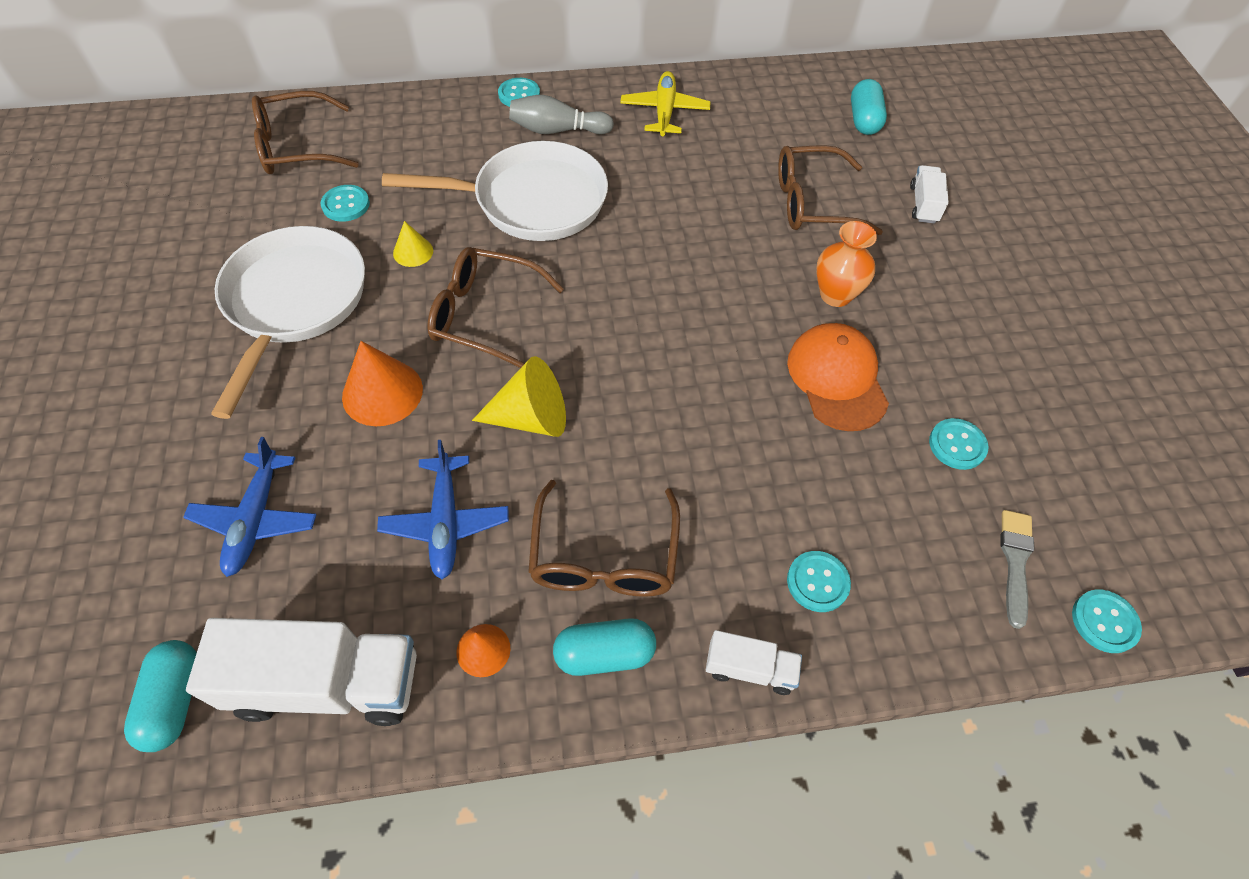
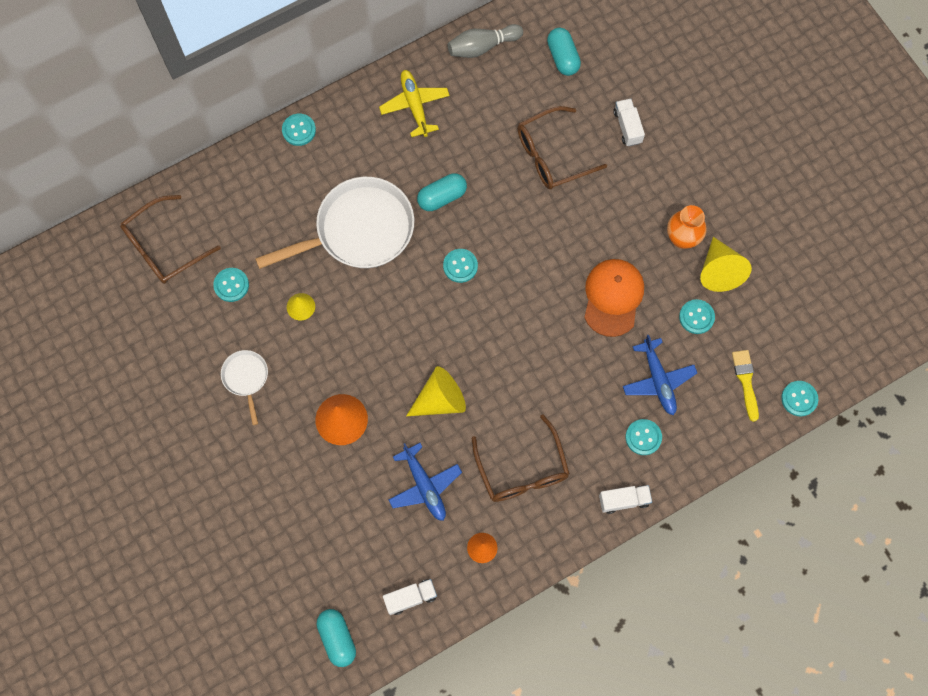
camera: 20 degrees left, 15 degrees up
(256, 519) = (316, 528): blue plane -> blue plane (658, 380)
(294, 303) = (246, 378): white pan -> white pan, size x0.47
(327, 683) = (410, 598): white truck -> white truck, size x0.49
(486, 316) = (376, 338): brown glasses -> none
(557, 130) = (345, 156): grey bowling pin -> grey bowling pin (482, 47)
(604, 653) = (546, 523): turquoise capsule -> turquoise capsule (442, 197)
(639, 276) = (460, 266): none -> turquoise button
(835, 295) = (592, 231): orange vase -> orange vase (682, 238)
(837, 379) = (613, 297): orange cap -> orange cap turned 45 degrees clockwise
(1009, 399) = (719, 271): none -> yellow cone
(1015, 561) = (745, 381): grey brush -> yellow brush

